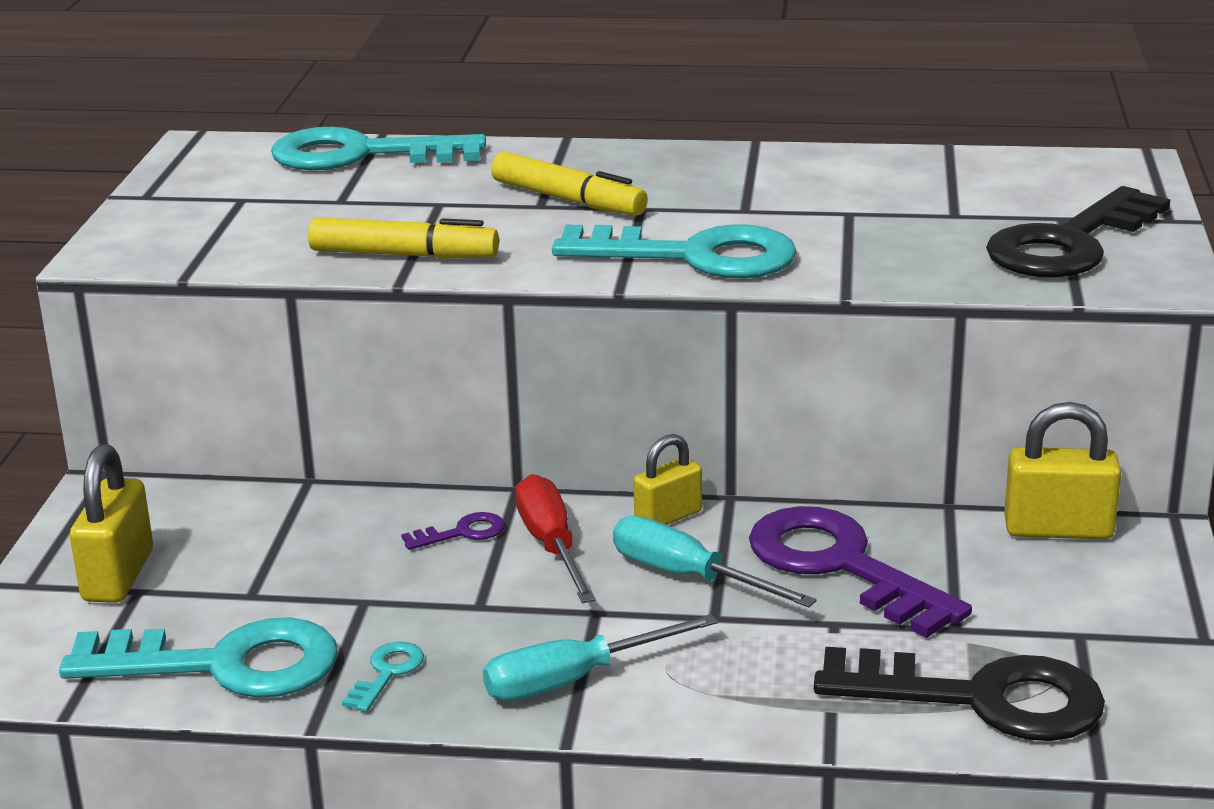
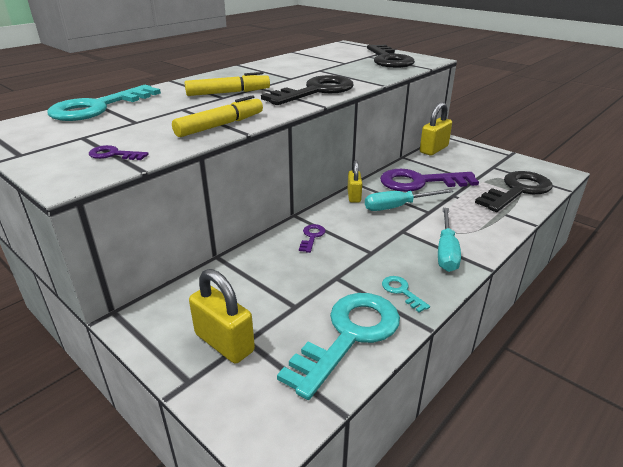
camera: 55 degrees left, 5 degrees up
(208, 242) = (114, 154): none -> purple key
(551, 545) = (345, 223): red screwdriver -> none
(693, 256) = (315, 91): turquoise key -> black key

